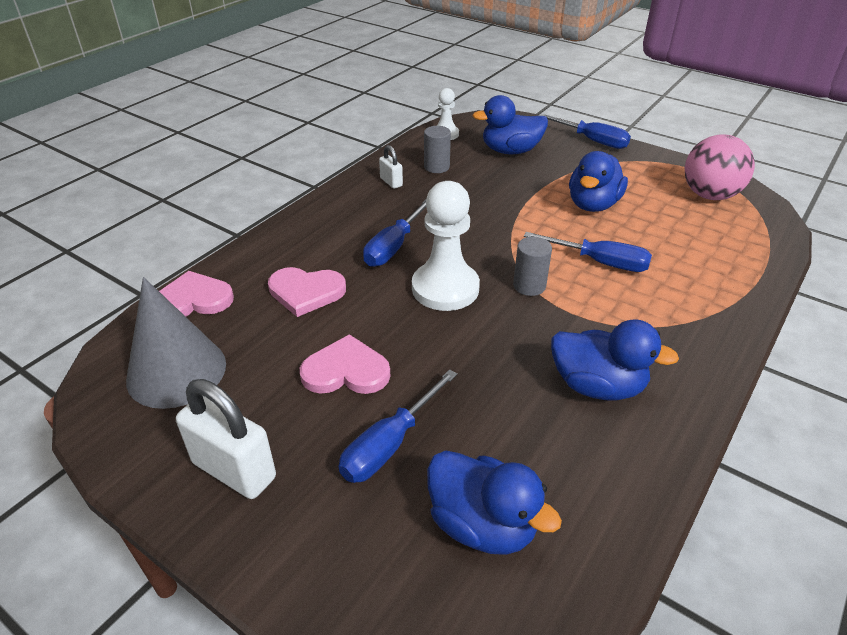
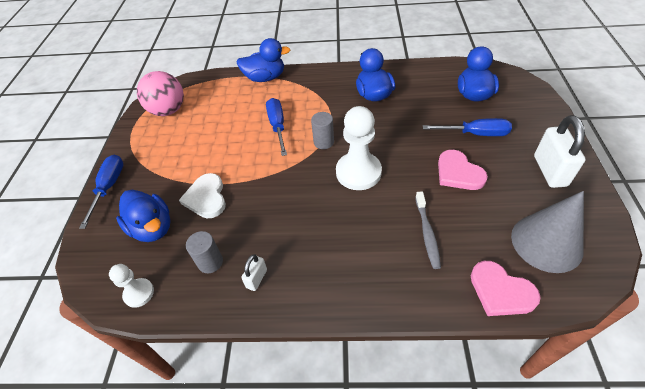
camera: 120 degrees left, 10 degrees up
(306, 292) = (427, 233): pink heart -> grey toothbrush
(393, 247) = (341, 220): blue screwdriver -> none
(520, 183) = (206, 197): none -> white heart
(593, 205) = (213, 151): blue duck -> blue duck (265, 78)

